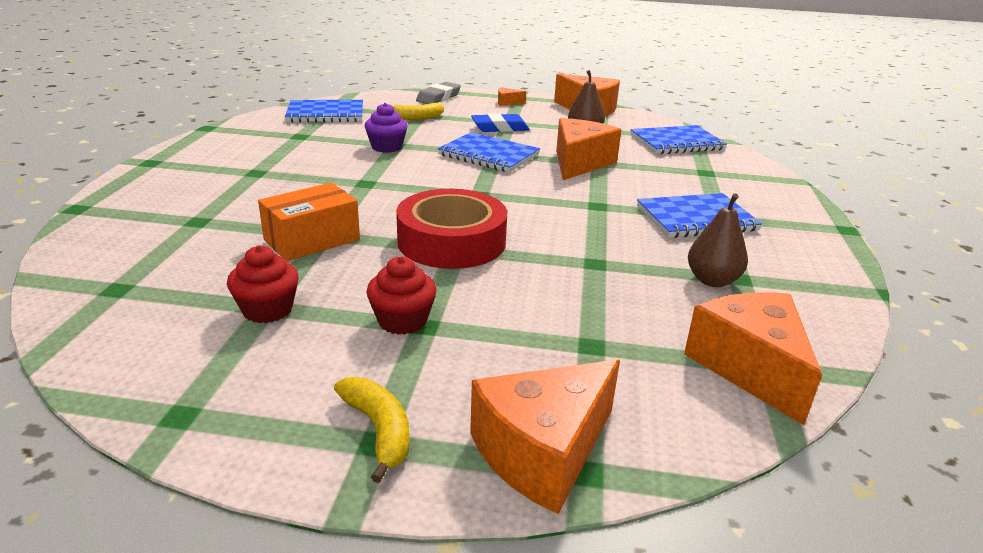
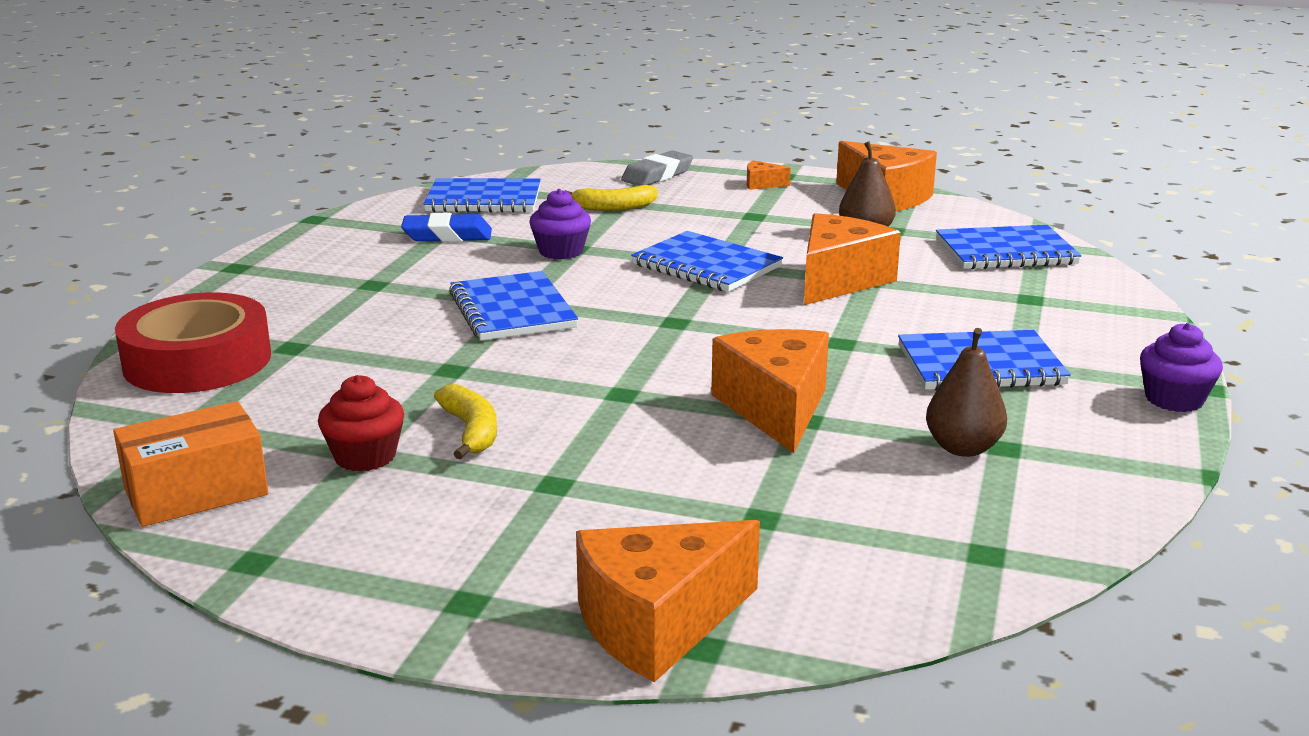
camera: 10 degrees right, 5 degrees down
(312, 240) = (433, 375): orange box -> orange box (196, 492)
(361, 189) = (512, 310): none -> blue notebook
(379, 430) = (472, 590): yellow banana -> yellow banana (471, 431)
(402, 321) = (528, 477): red cupcake -> none
(451, 241) = (617, 384): red tape -> red tape (197, 361)
(500, 128) = (737, 225): blue eraser -> blue eraser (447, 235)
(750, 367) = (960, 553): orange cheese -> orange cheese (775, 408)
(831, 238) = (1174, 399): none -> purple cupcake

